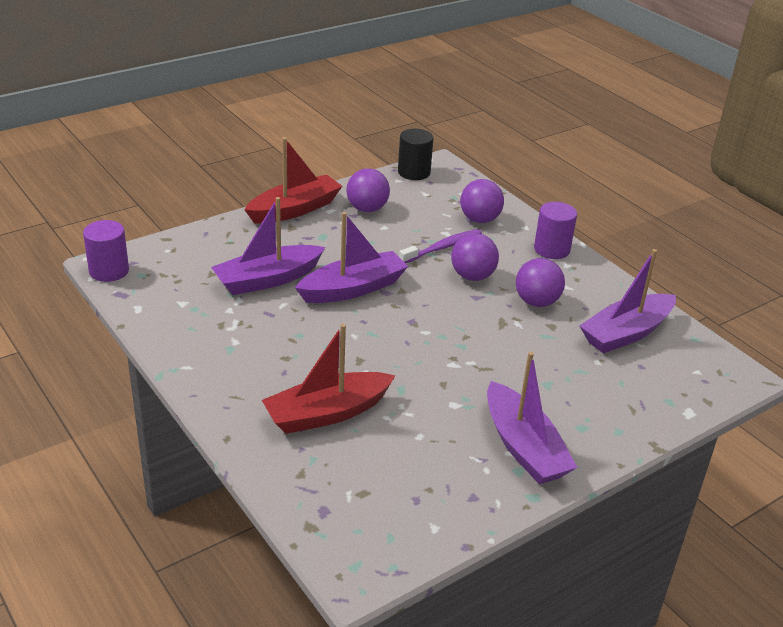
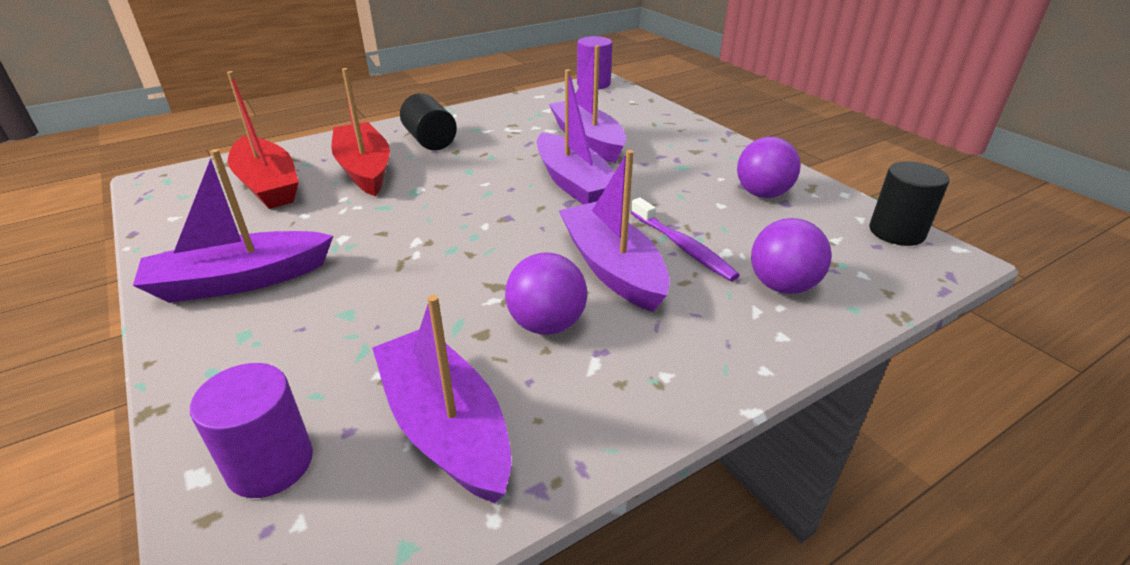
camera: 95 degrees right, 0 degrees up
(259, 377) = (430, 141): none -> black cylinder
(295, 209) = (735, 152): red boat -> red boat (268, 185)
(472, 276) = (612, 268): purple ball -> purple boat
(552, 249) = (714, 361): purple cylinder -> purple cylinder (270, 463)

